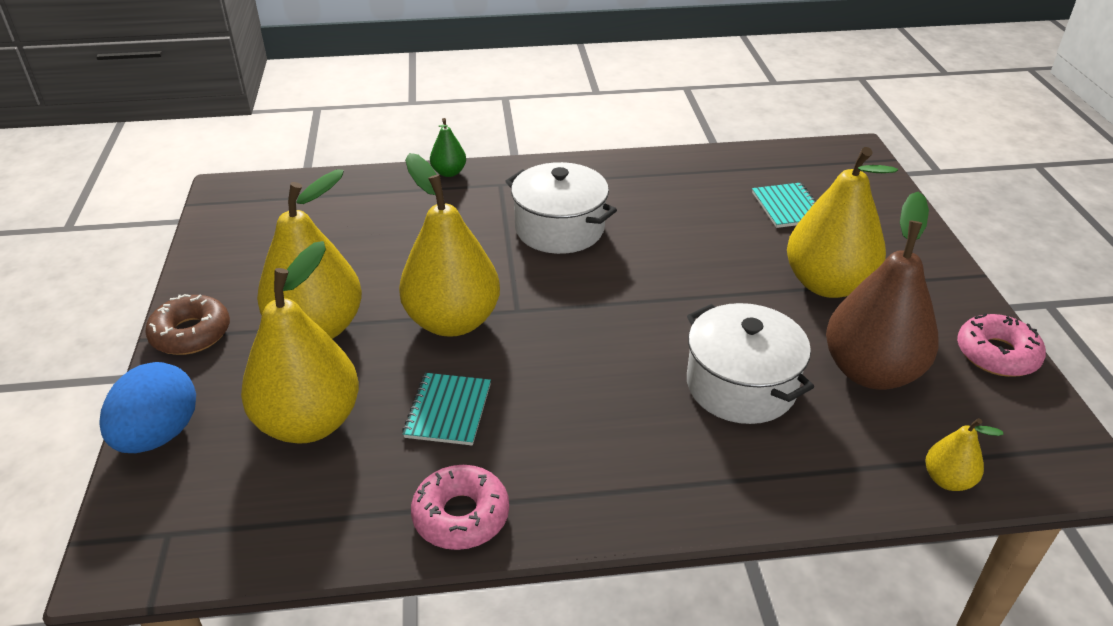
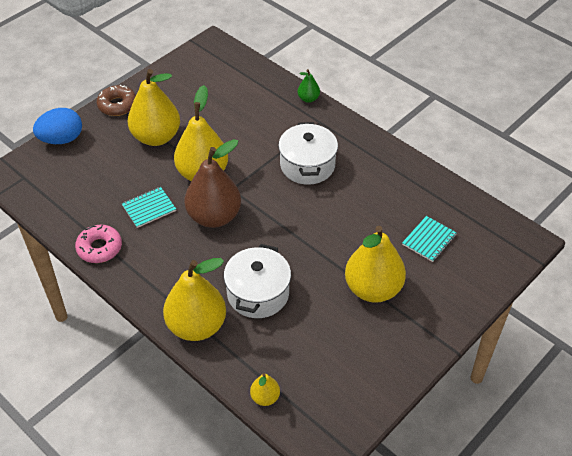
camera: 50 degrees right, 10 degrees up
(309, 422) = (105, 173): yellow pear -> yellow pear (197, 326)
(871, 372) = (317, 337): brown pear -> brown pear (214, 216)
(997, 354) = (384, 383): pink donut -> none

